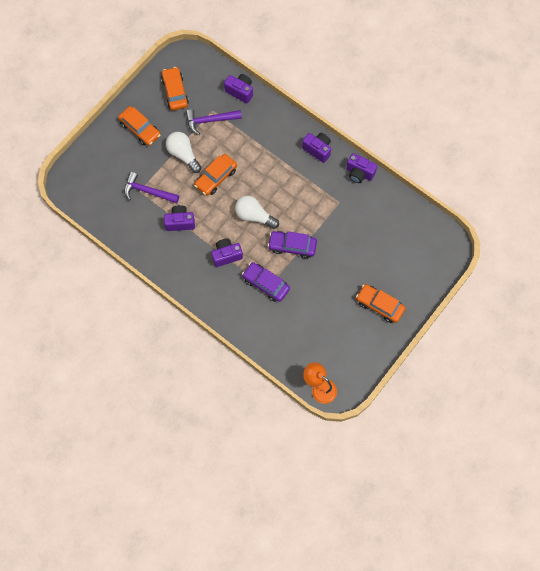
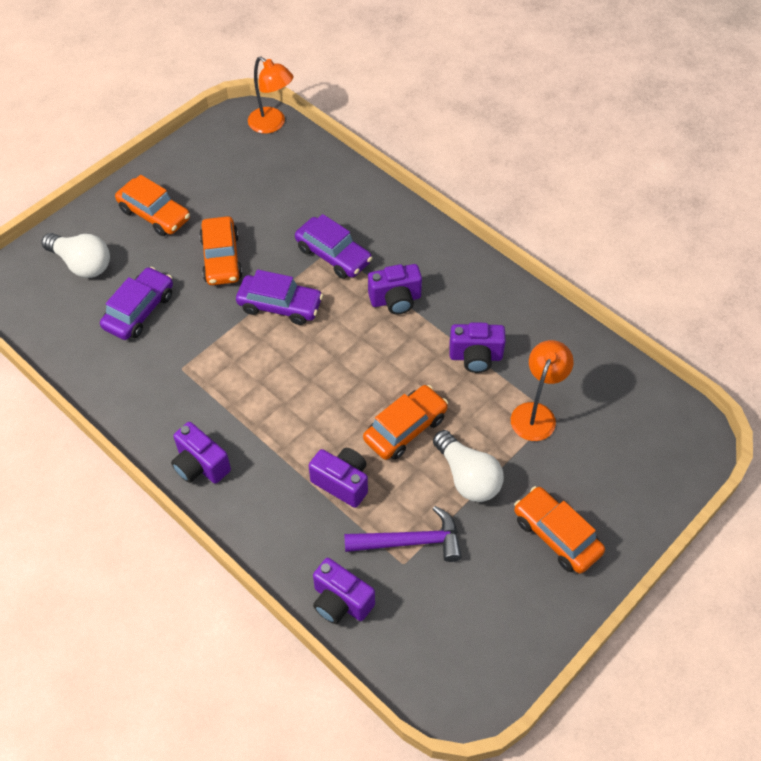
camera: 175 degrees left, 15 degrees down
(148, 191) = (536, 413): purple hammer -> orange lamp
(175, 92) = (483, 612): orange car -> orange car (221, 258)
(254, 216) = (340, 357): white light bulb -> white light bulb (82, 264)
(359, 173) = (131, 415): purple camera -> purple camera (342, 482)
(371, 236) = (139, 310): none -> purple car

